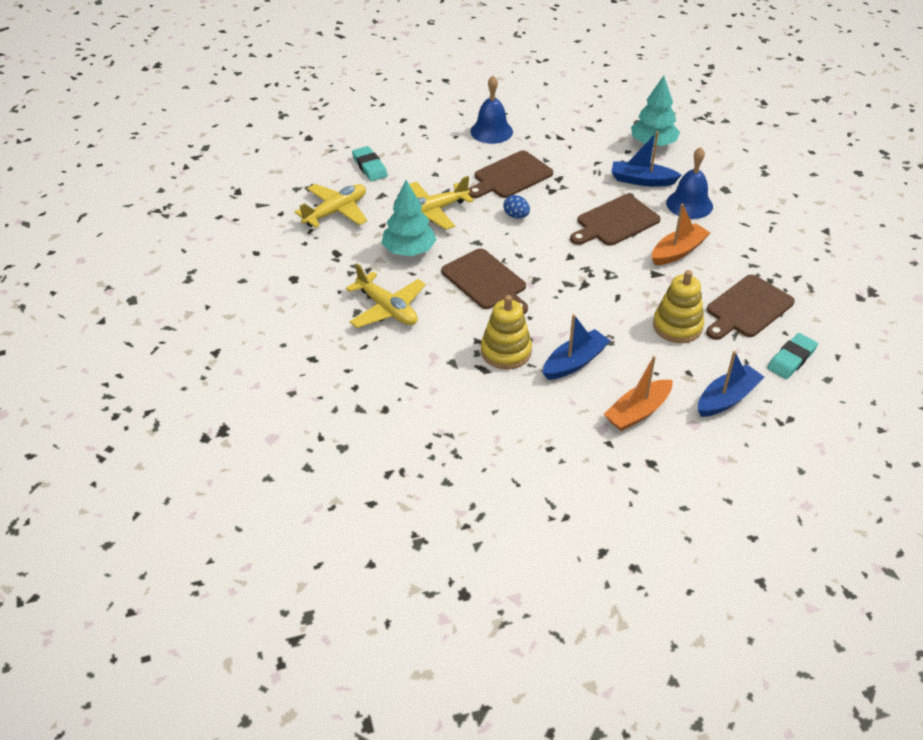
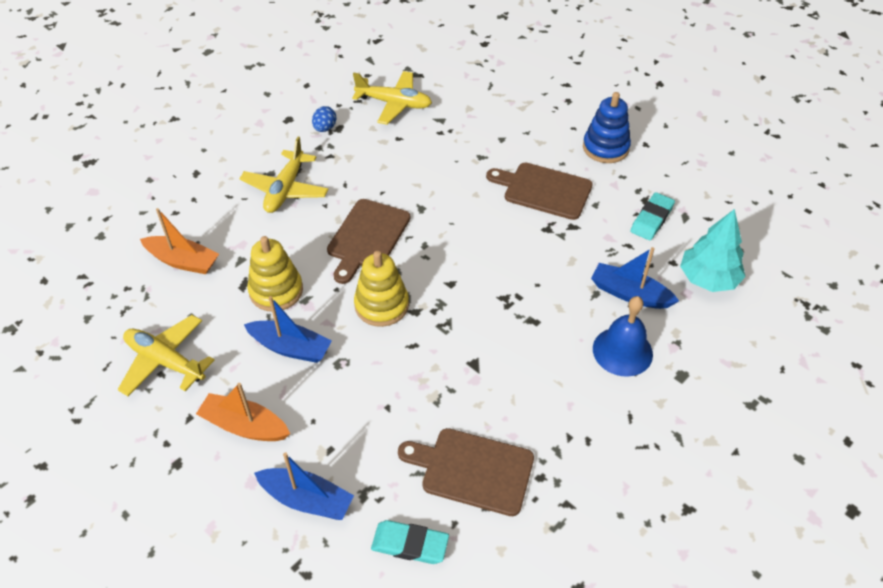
camera: 60 degrees right, 5 degrees up
(369, 167) = (475, 95): turquoise eraser -> turquoise eraser (651, 219)
(409, 250) = (375, 169): turquoise tree -> none
(432, 211) = (443, 160): yellow plane -> yellow plane (165, 361)
(491, 131) = (605, 148): blue bell -> blue stacking toy
(516, 216) = (483, 219): blue egg -> blue egg (325, 128)
(615, 222) = (536, 298): brown cutting board -> none
(642, 180) = (629, 294): blue boat -> blue boat turned 45 degrees counterclockwise
(677, 326) = (398, 414): yellow stacking toy -> yellow stacking toy (381, 305)
(678, 251) = (527, 370): orange boat -> orange boat (183, 261)

